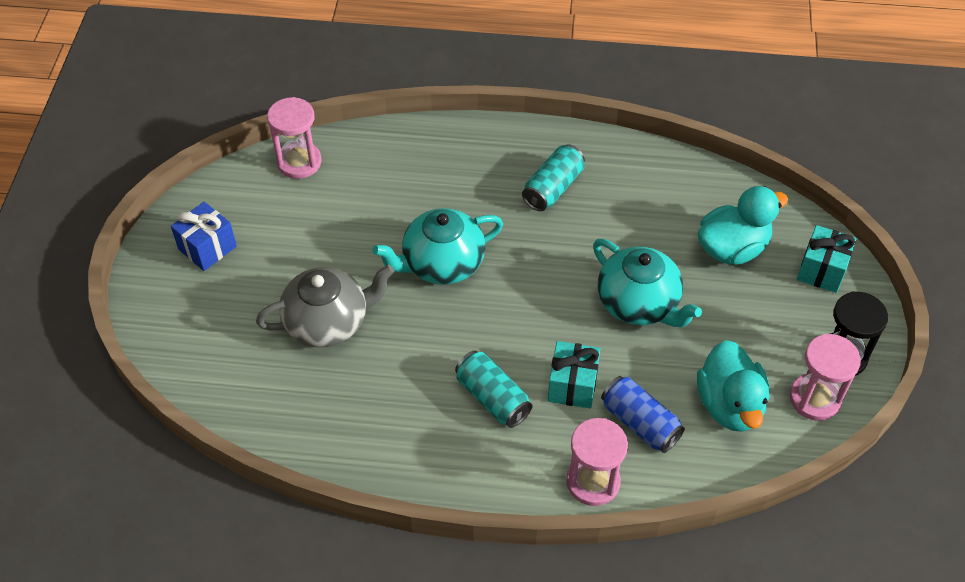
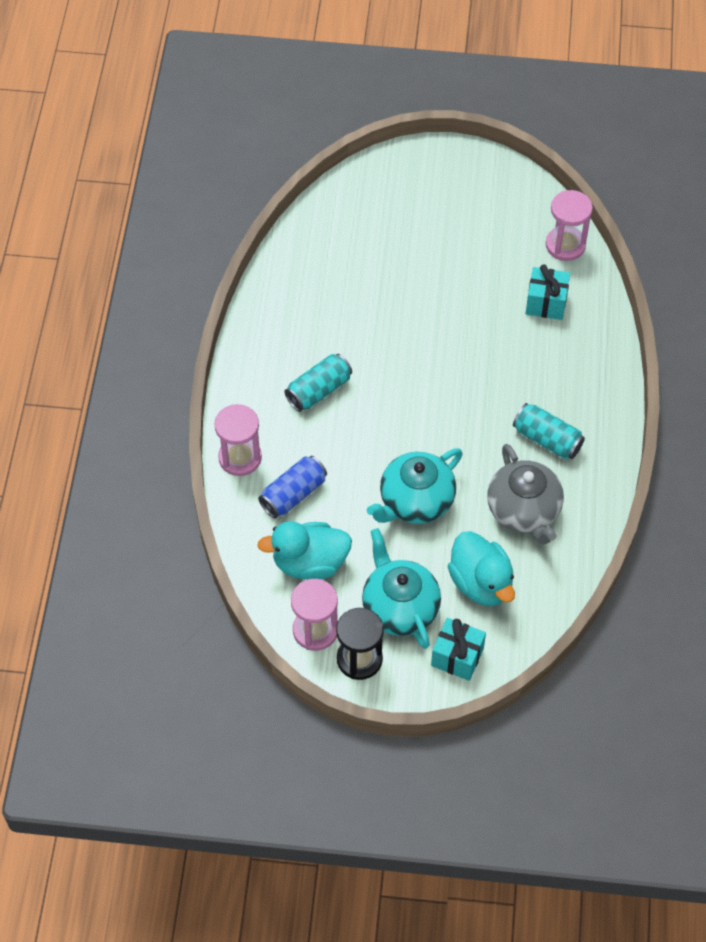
camera: 90 degrees right, 5 degrees up
(207, 248) = (466, 190): blue gift -> none
(328, 322) = (392, 276): grey teapot -> grey teapot (524, 511)
(442, 264) = (455, 354): turquoise teapot -> turquoise teapot (399, 607)
(572, 385) = (330, 447): turquoise gift -> turquoise gift (546, 303)

